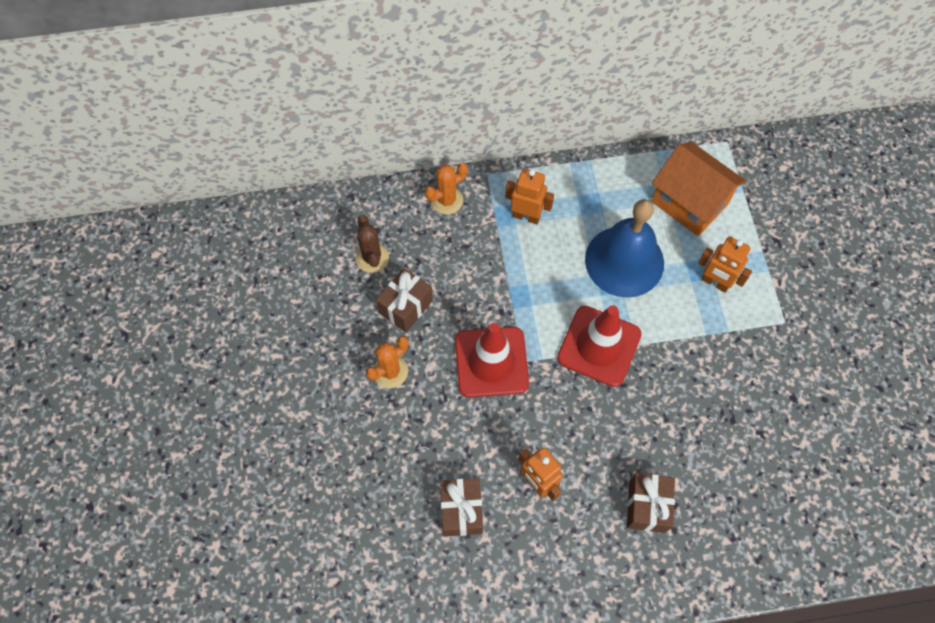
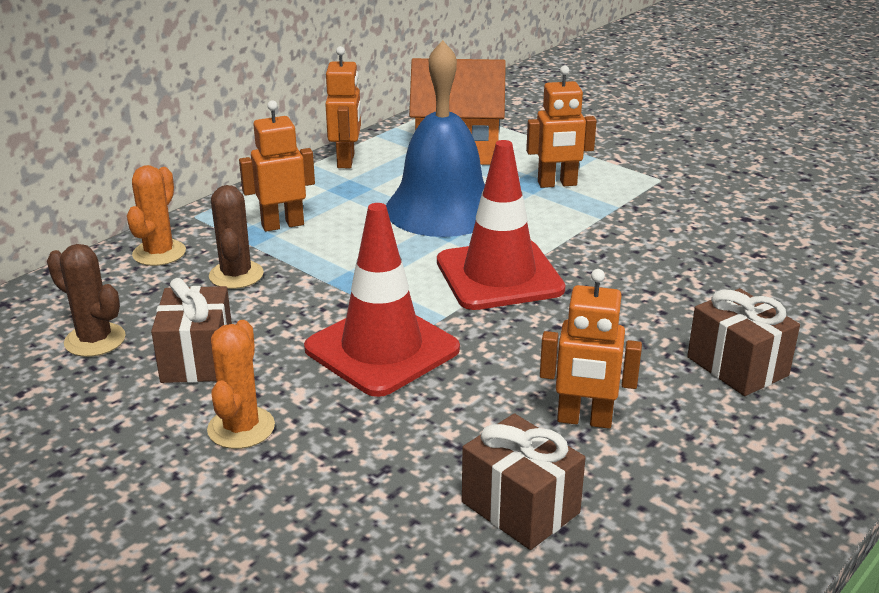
camera: 40 degrees left, 35 degrees down
(469, 248) = (236, 275): none -> brown cactus
(612, 170) = (346, 161): none -> orange robot

